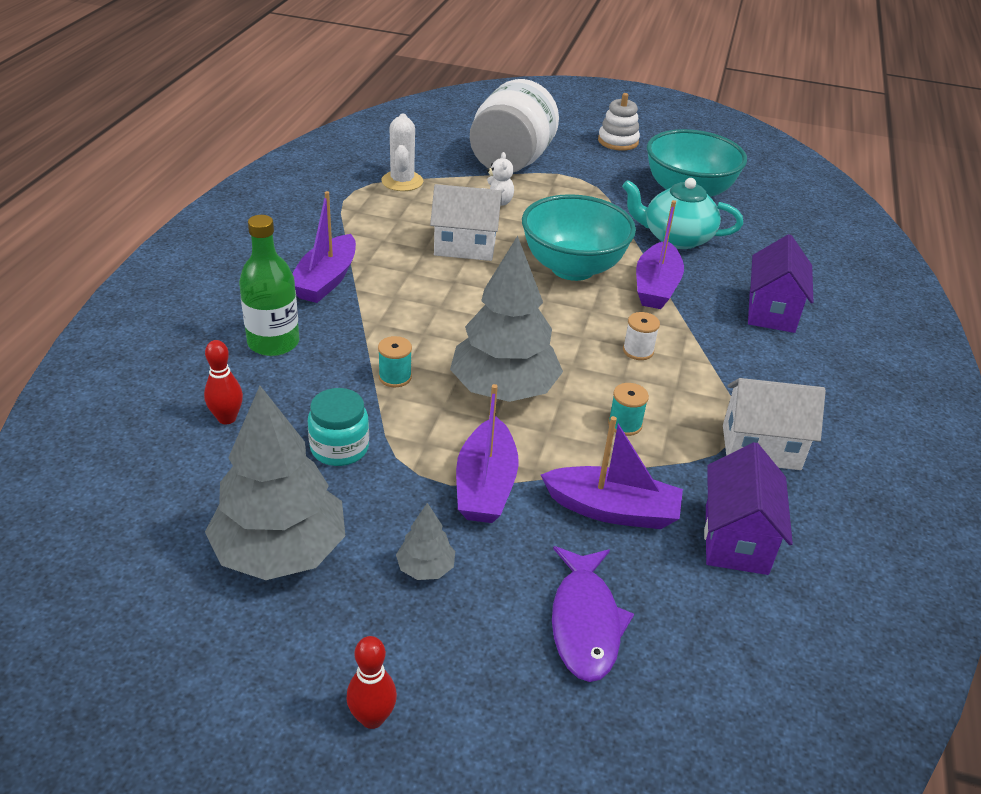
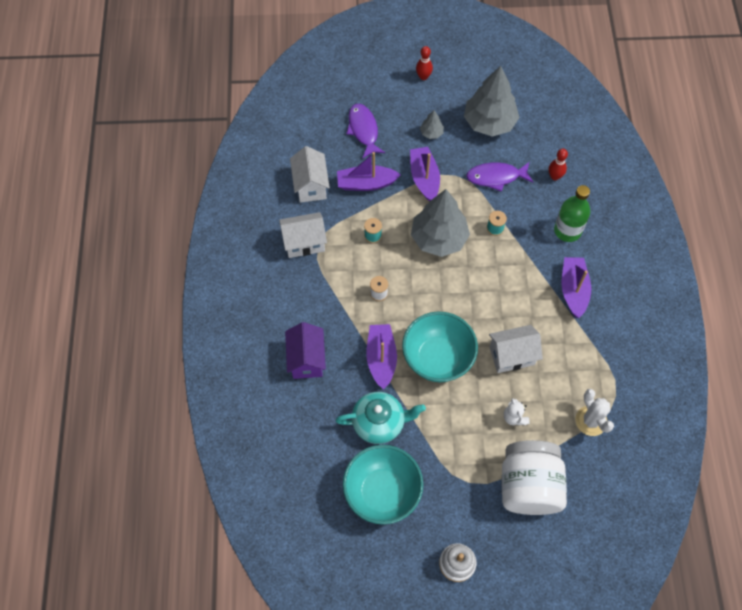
camera: 165 degrees right, 25 degrees up
(339, 448) = (496, 177): turquoise jar -> purple fish
(736, 539) = (310, 185): purple house -> white house

